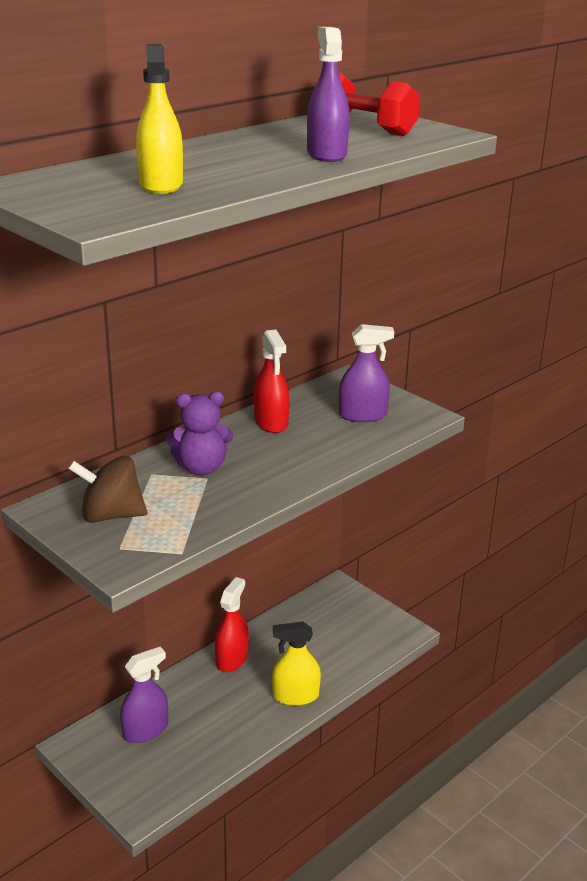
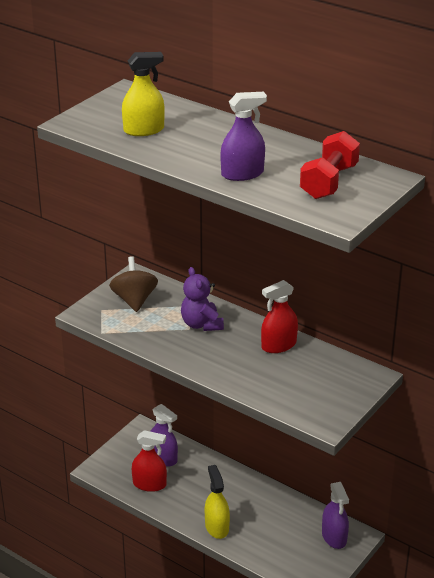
camera: 80 degrees right, 5 degrees up
(232, 659) = (246, 486): red spray bottle -> red spray bottle (149, 484)
(362, 415) = (310, 389): purple spray bottle -> purple spray bottle (334, 537)

